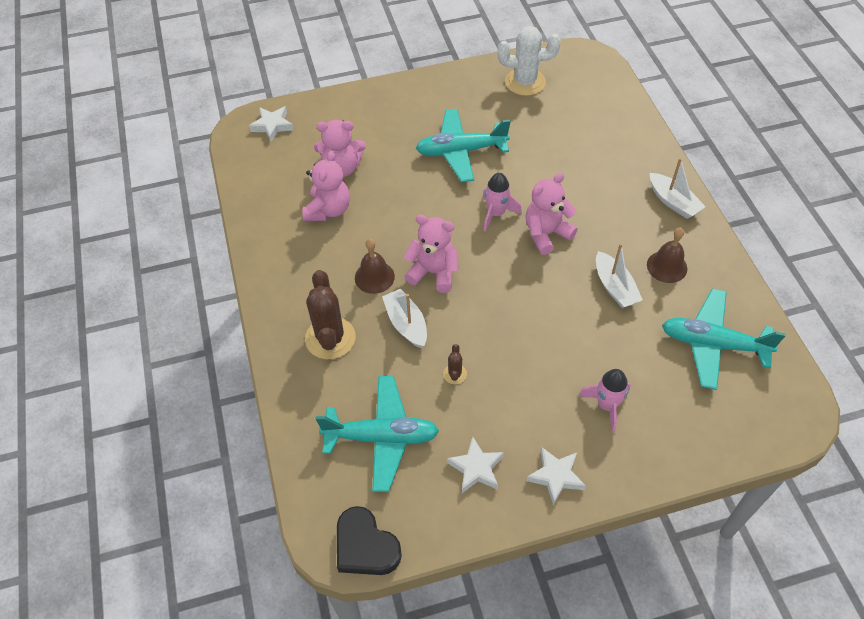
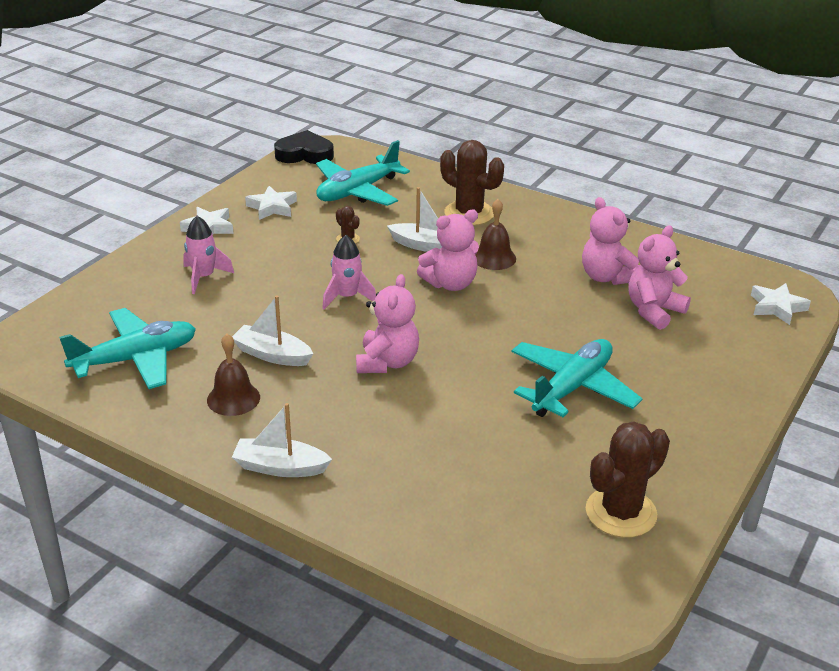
camera: 135 degrees right, 20 degrees down
(496, 213) = (457, 353): pink rocket -> pink rocket (347, 297)
(525, 82) = (621, 512): white cactus -> brown cactus

